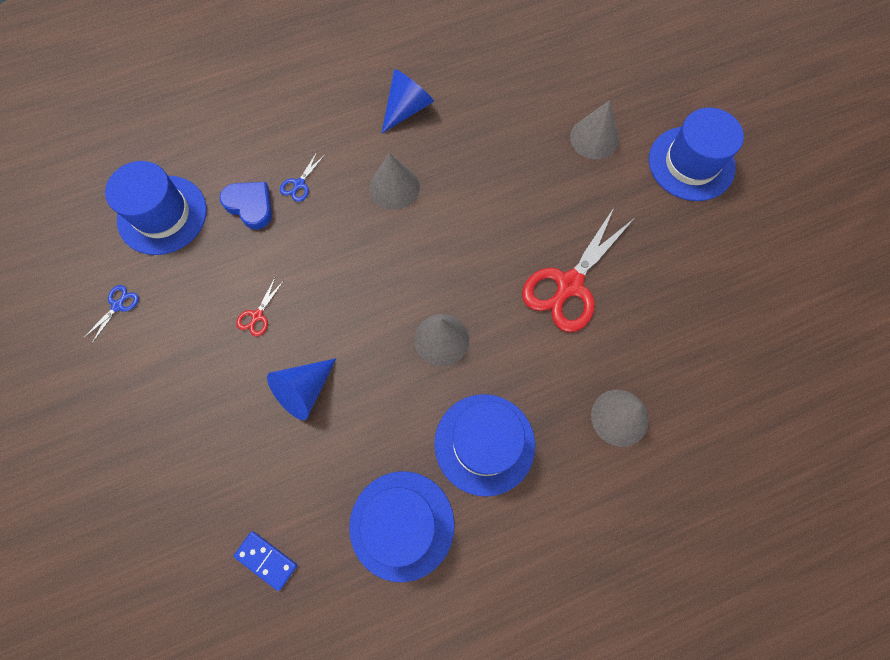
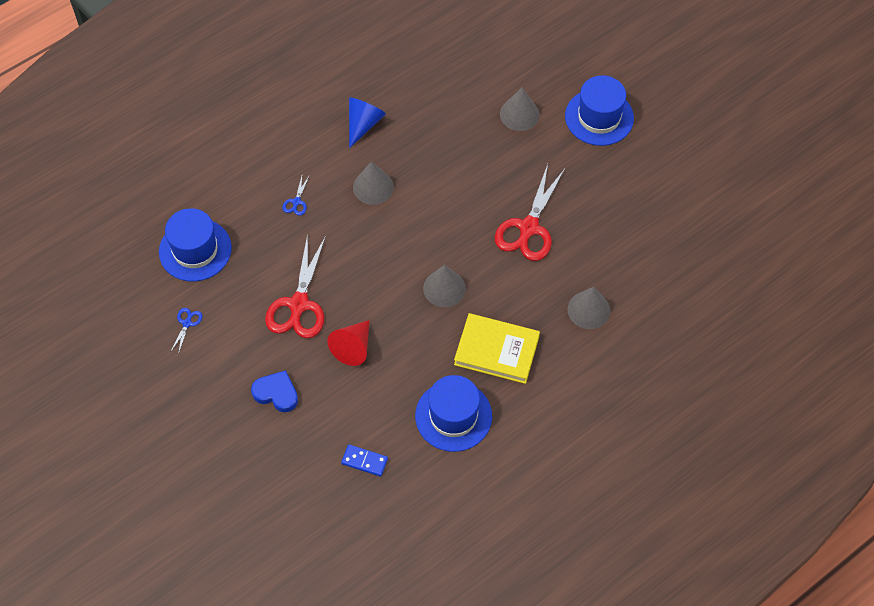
camera: 15 degrees left, 10 degrees down
(250, 206) = (263, 227): blue heart -> blue heart (276, 393)
(257, 316) = (298, 305): red scissors -> red scissors, size x2.33
(304, 391) = (353, 347): blue cone -> red cone
(484, 444) = (496, 350): blue hat -> yellow book

